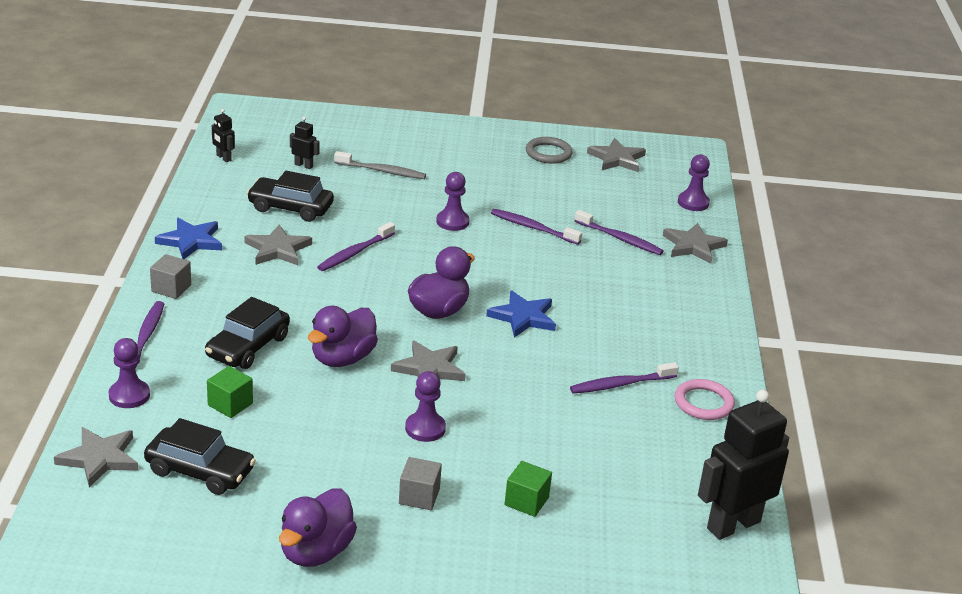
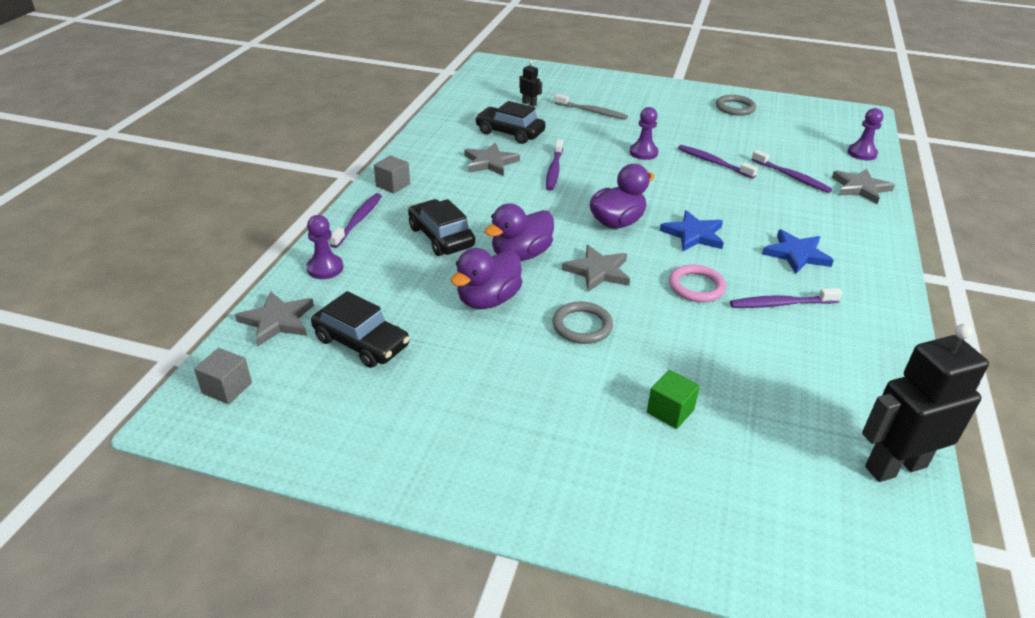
camera: 15 degrees right, 5 degrees up
(191, 241) = (421, 151): blue star -> blue star (796, 254)
(223, 158) = (467, 94): black robot -> none
(230, 404) = (409, 285): green cube -> none
(248, 347) = (441, 237): black car -> black car turned 105 degrees clockwise
(316, 552) = (444, 438): purple duck -> purple duck (488, 300)
(355, 253) = (554, 170): purple toothbrush -> purple toothbrush turned 45 degrees counterclockwise
(419, 496) = (561, 392): grey cube -> grey cube (227, 388)
(425, 428) = (582, 326): purple pawn -> grey ring
(617, 159) = (794, 115): grey star -> none
(703, 403) = (865, 331): pink ring -> pink ring (696, 286)

